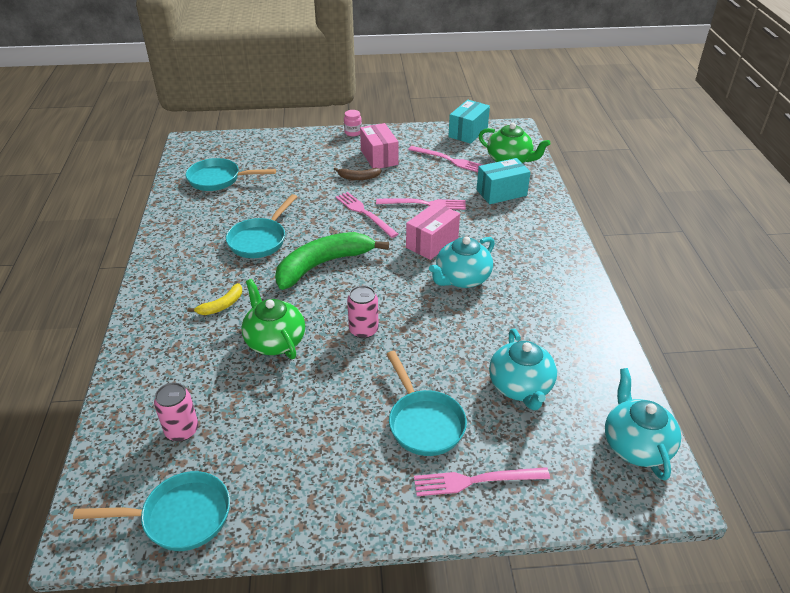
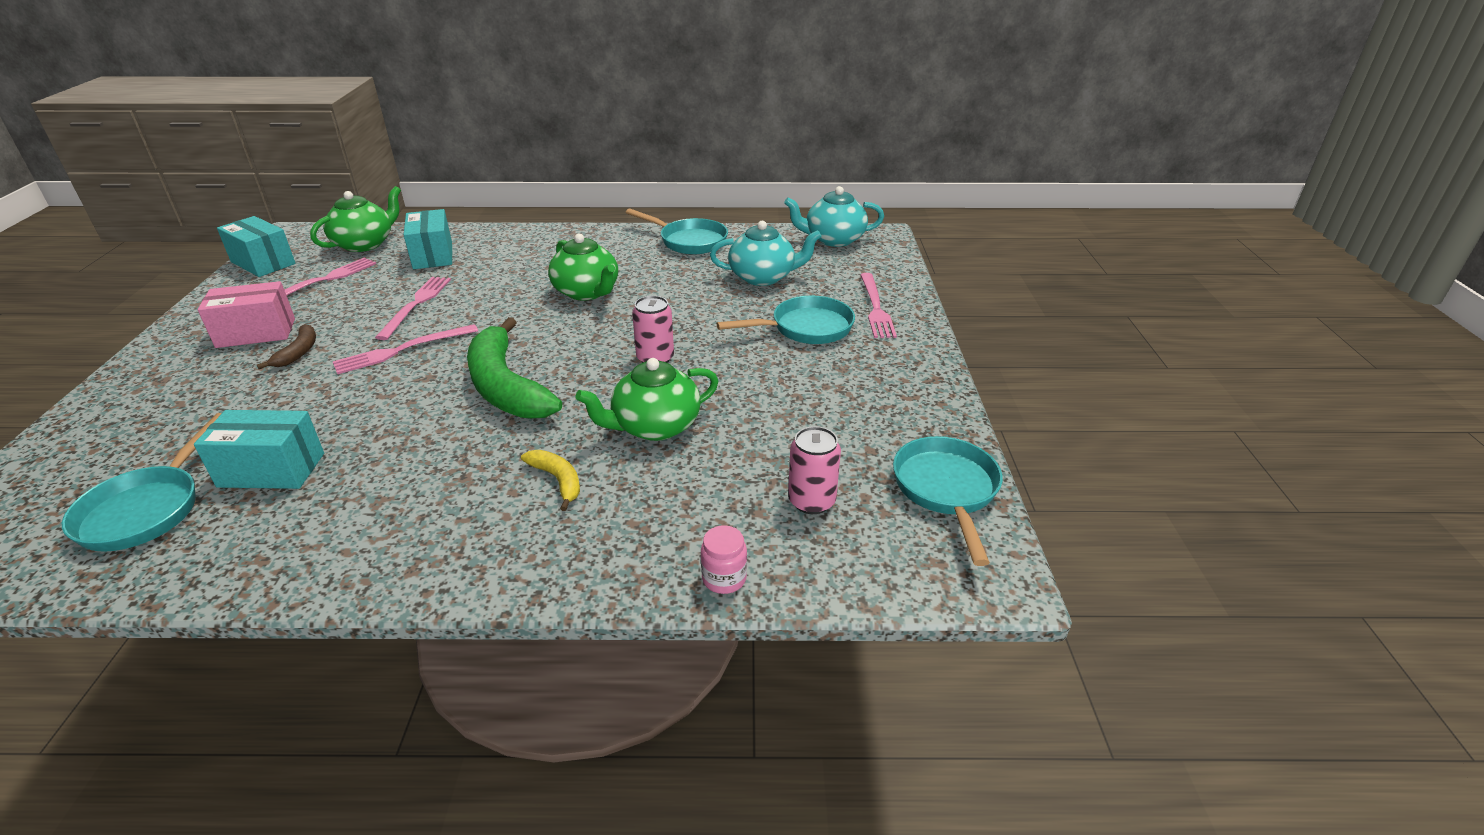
camera: 85 degrees left, 5 degrees down
(244, 203) = (271, 470): none -> turquoise box
(260, 240) = (403, 447): turquoise pan -> turquoise pan (689, 241)
(353, 132) = (146, 354): pink jar -> pink jar (724, 578)
(432, 243) = (506, 305): pink box -> none
(462, 278) = (587, 292): turquoise teapot -> green teapot

